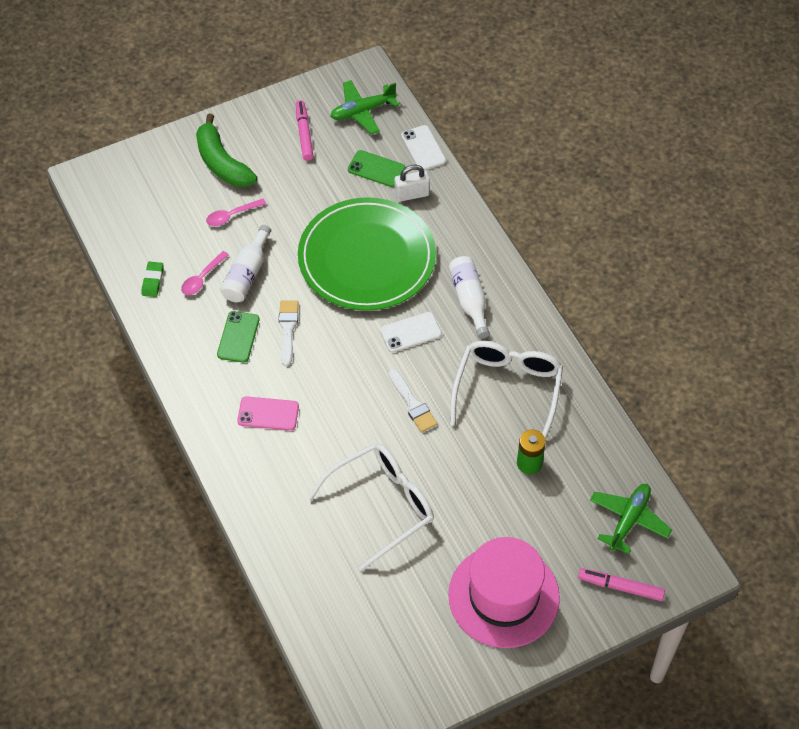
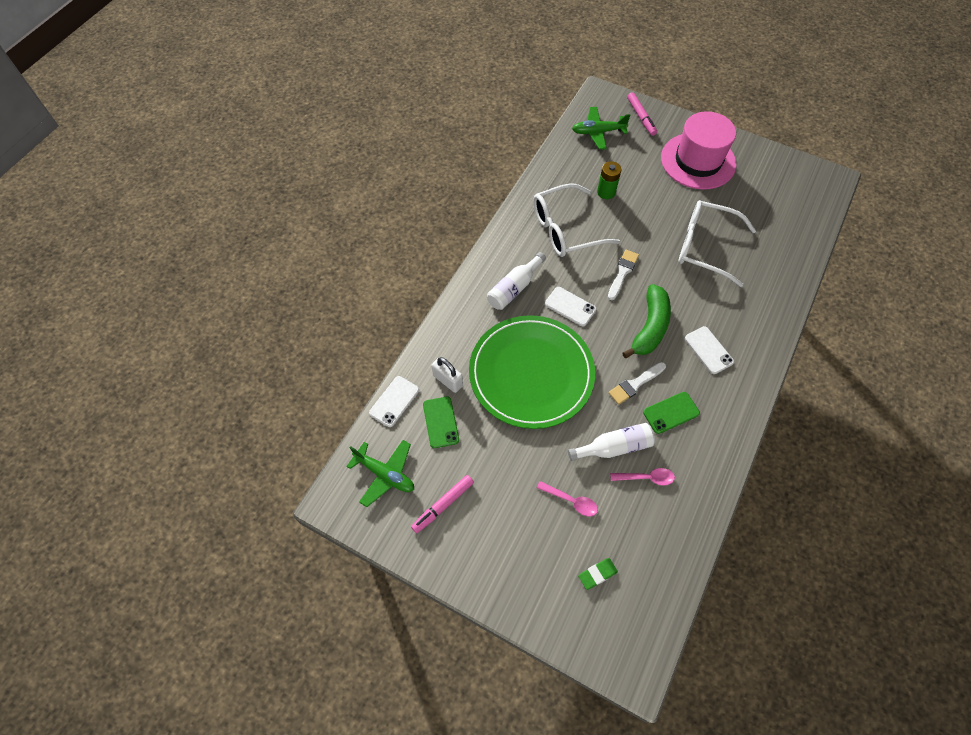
camera: 125 degrees left, 5 degrees up
(153, 281) = (681, 514): green eraser -> green eraser (597, 574)
(222, 162) = (524, 552): green banana -> green banana (650, 327)
(268, 414) = (708, 350): pink phone -> white phone

